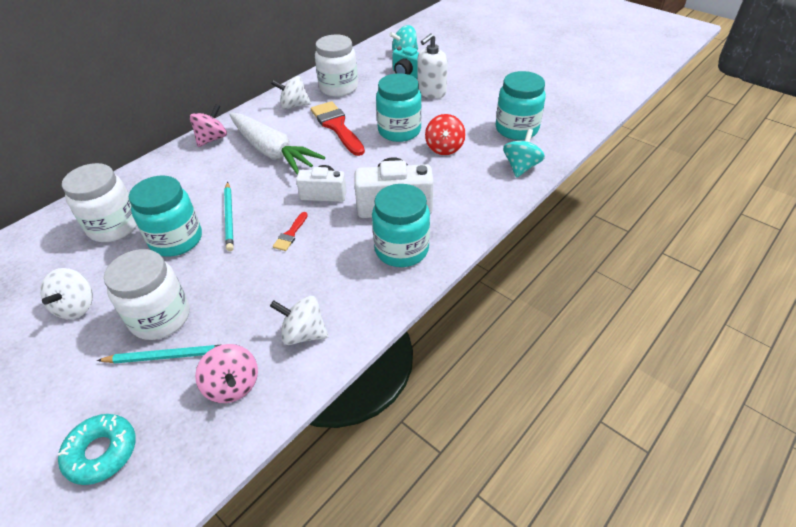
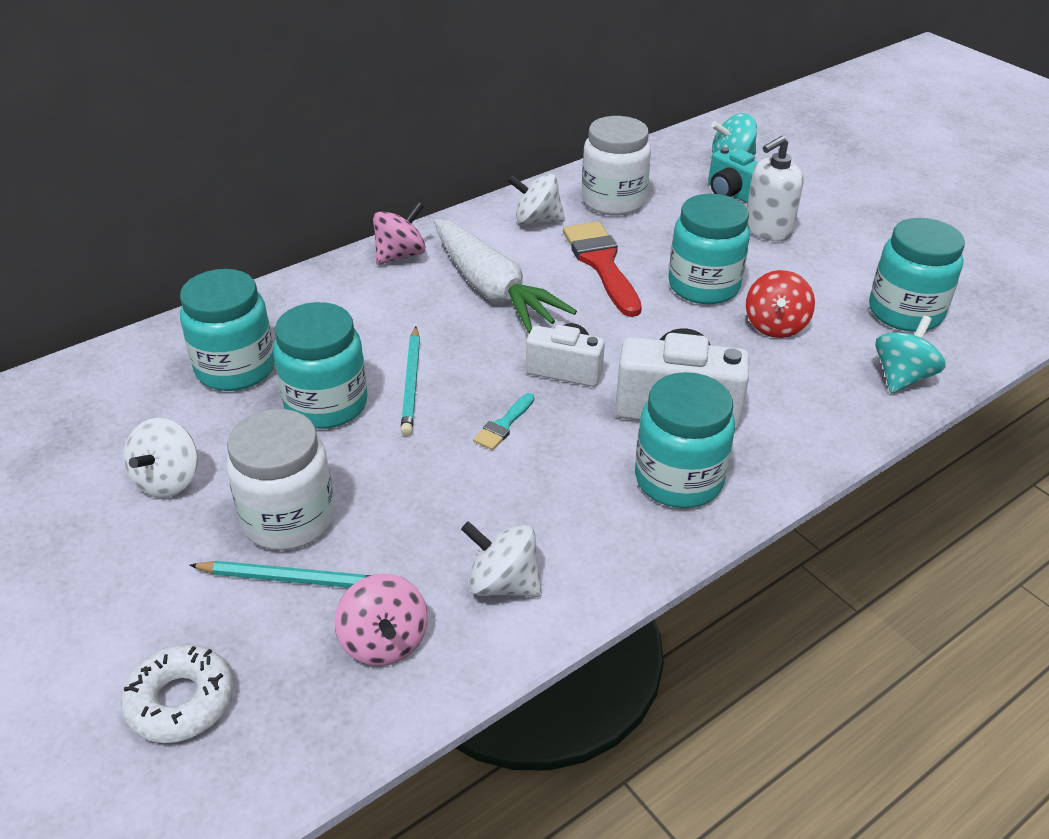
camera: 10 degrees right, 5 degrees down
(102, 452) = (181, 701): turquoise donut -> white donut
(114, 226) = (236, 368): white jar -> turquoise jar
(290, 234) = (503, 425): red brush -> turquoise brush

